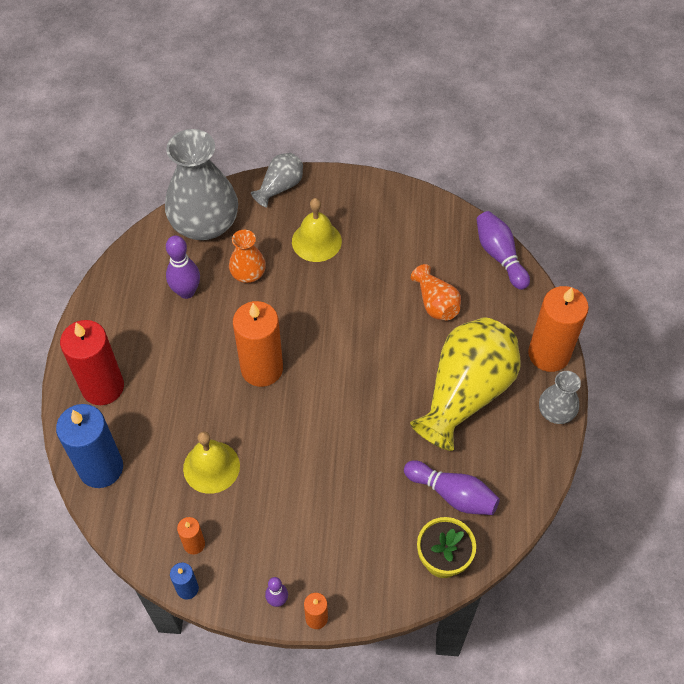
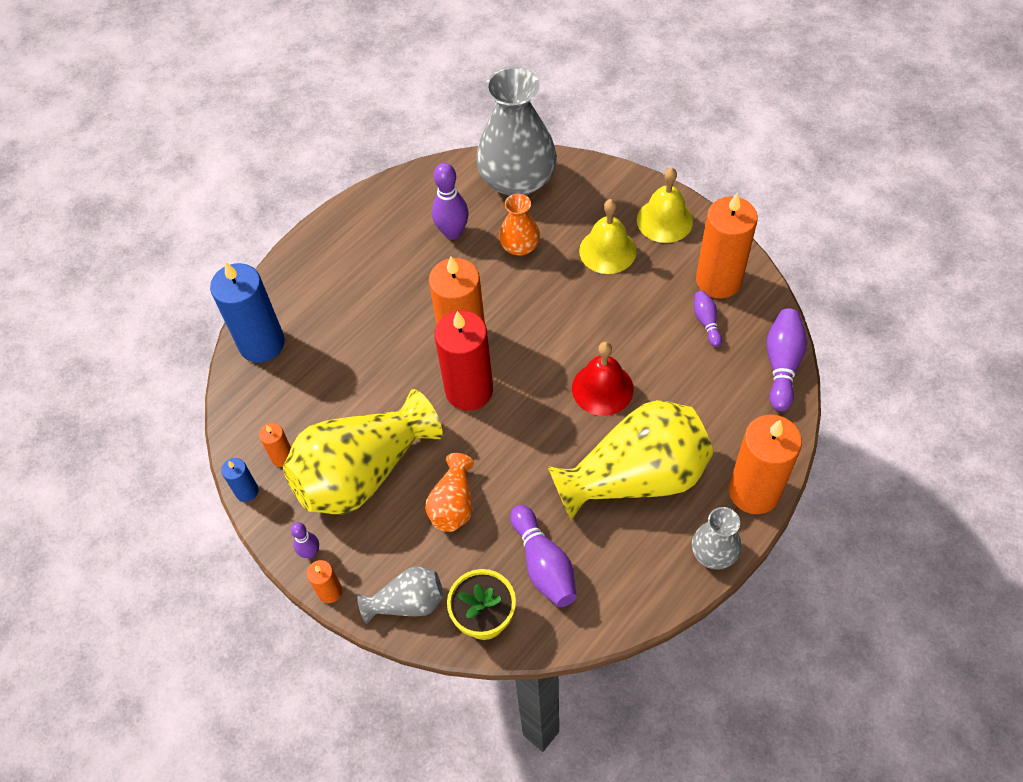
camera: 40 degrees right, 0 degrees up
(102, 387) = (317, 275): red candle -> red candle (469, 390)
(211, 467) = (350, 399): yellow bell -> yellow bell (664, 220)
(268, 515) = (362, 473): none -> yellow vase
(280, 187) = (614, 182): grey vase -> grey vase (408, 602)
(393, 344) = (602, 388): none -> red bell
(412, 220) = (718, 280): none -> orange candle
(427, 254) = (706, 322): none -> purple bowling pin
(436, 303) = (676, 374): orange vase -> orange vase (453, 504)

